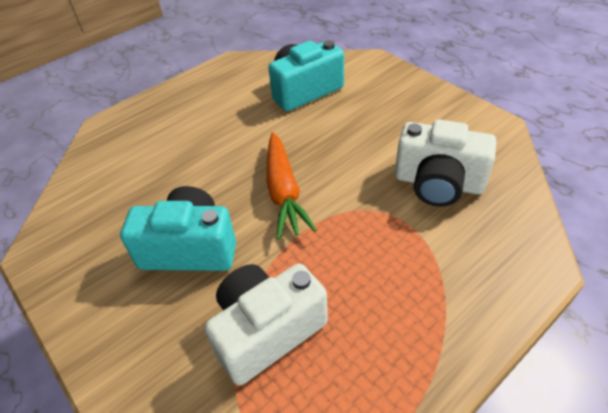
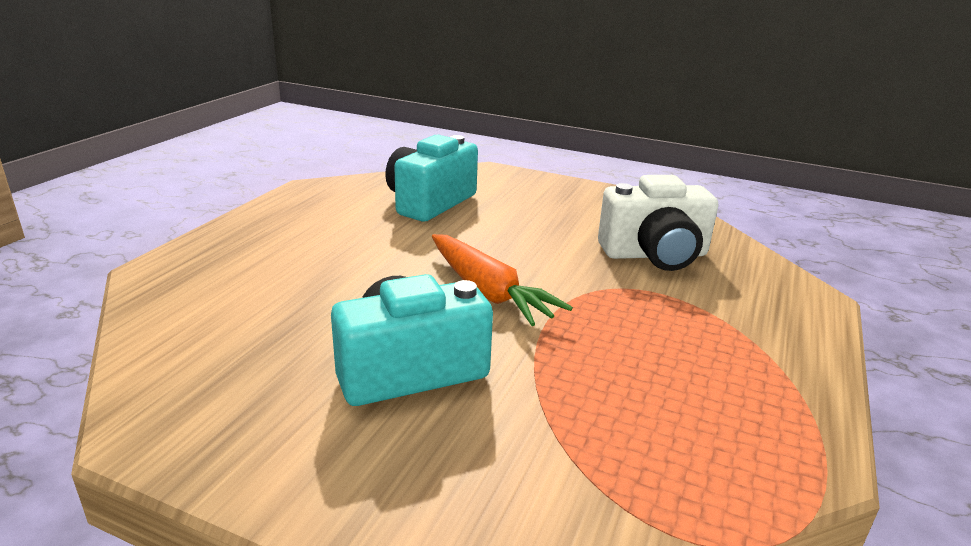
camera: 30 degrees left, 20 degrees down
(267, 331) = (591, 423): white camera -> none

